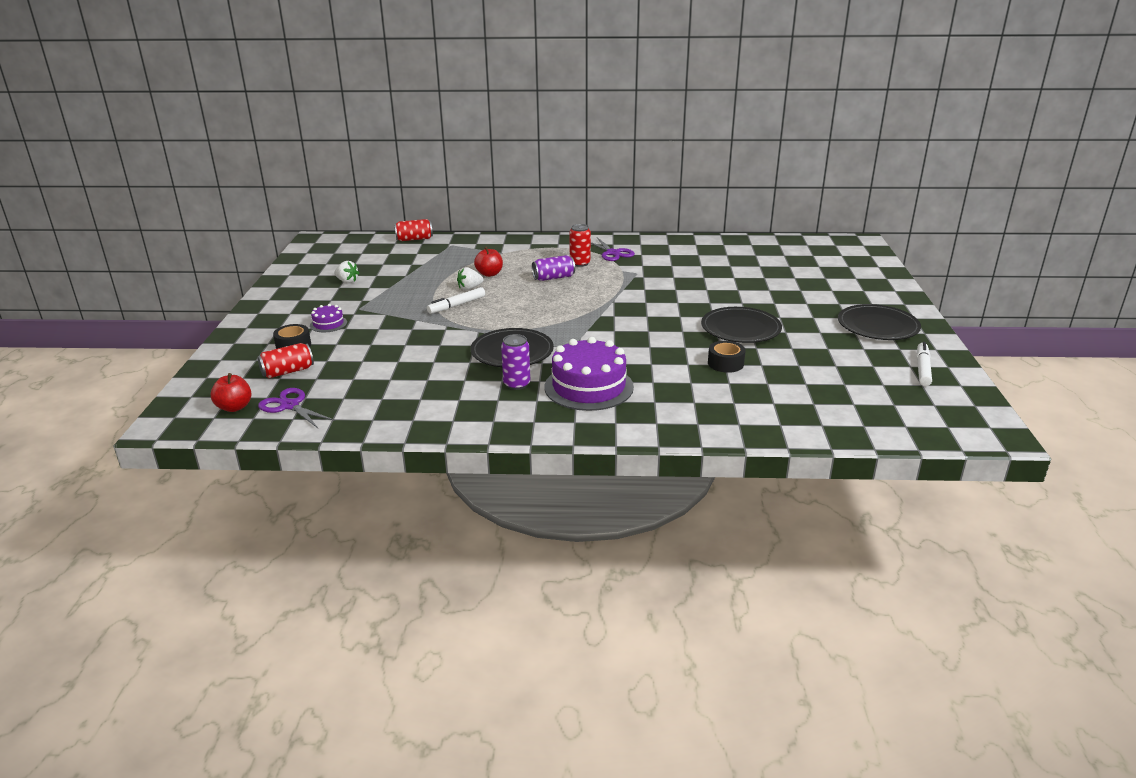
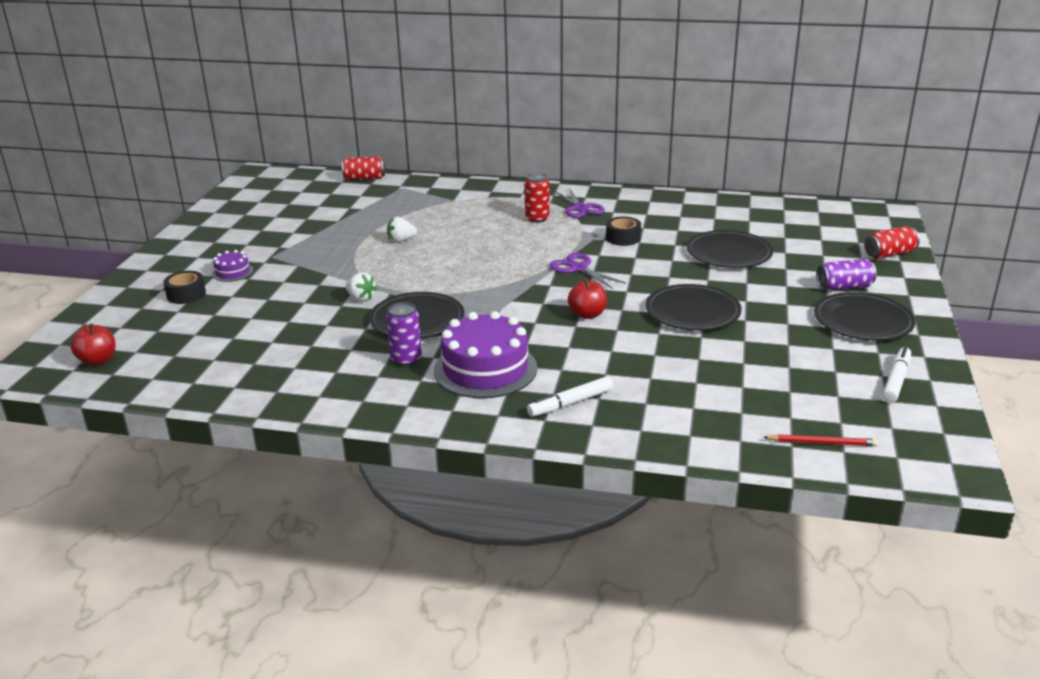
camera: 10 degrees right, 0 degrees up
(288, 371) = (168, 324): red can -> red can (889, 254)
(290, 406) = (154, 363): purple scissors -> purple scissors (578, 268)
(347, 281) = (272, 224): white strawberry -> white strawberry (361, 298)
(457, 305) = (378, 260): white marker -> white marker (570, 403)
(489, 274) = (430, 225): red apple -> red apple (587, 314)
(553, 278) = (500, 234): purple can -> purple can (844, 287)
(725, 363) = (656, 354): black tape -> black tape (623, 238)
(750, 281) = (729, 253): none -> black plate
(886, 421) = (822, 443): none -> red pencil

